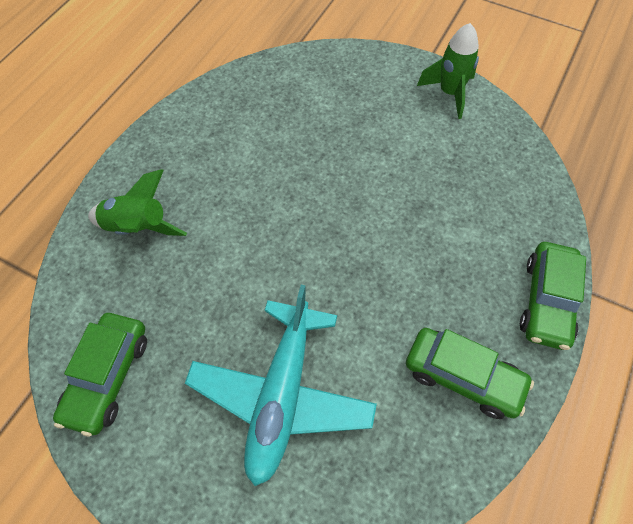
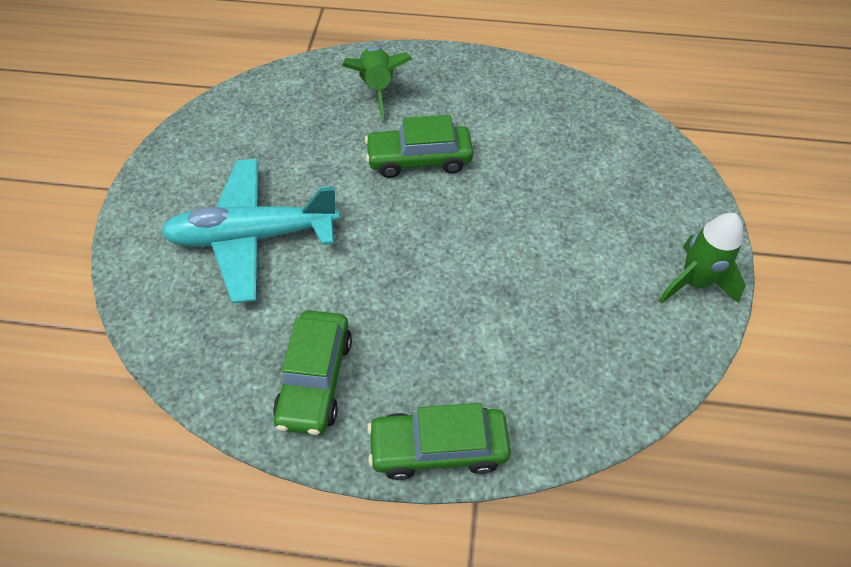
camera: 70 degrees right, 5 degrees down
(107, 377) = (236, 121): green car -> green car (419, 159)

